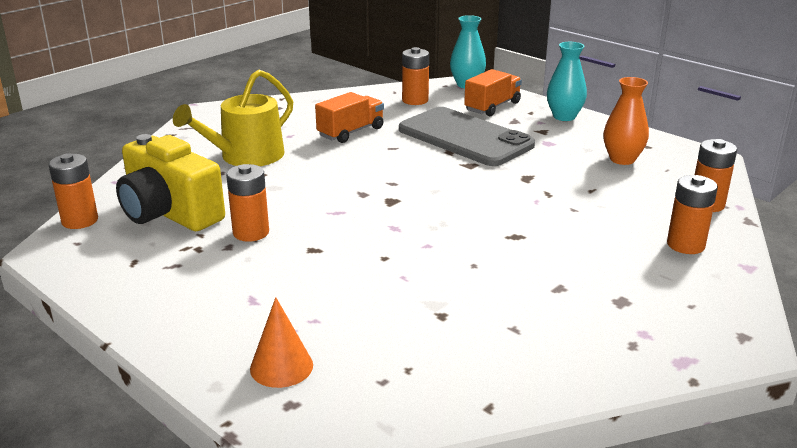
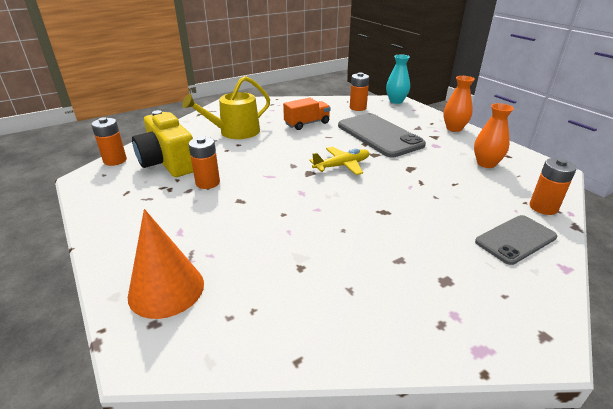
camera: 15 degrees right, 5 degrees up
(281, 367) = (166, 289): orange cone -> orange cone, size x1.58
(433, 185) = (342, 166): none -> yellow plane
(492, 107) = (407, 117): orange truck -> none
(564, 116) = (454, 128): turquoise vase -> orange vase
(685, 245) = (515, 239): orange battery -> grey phone

